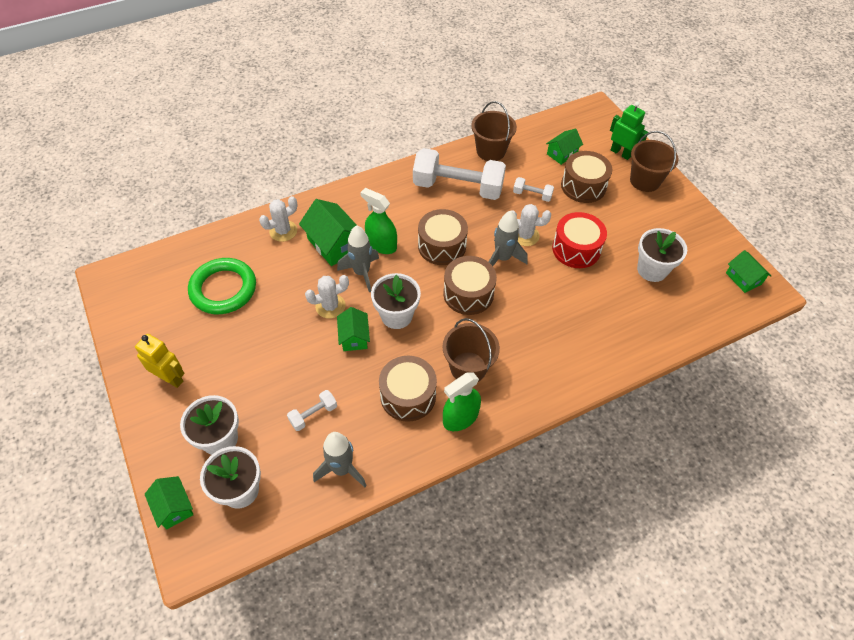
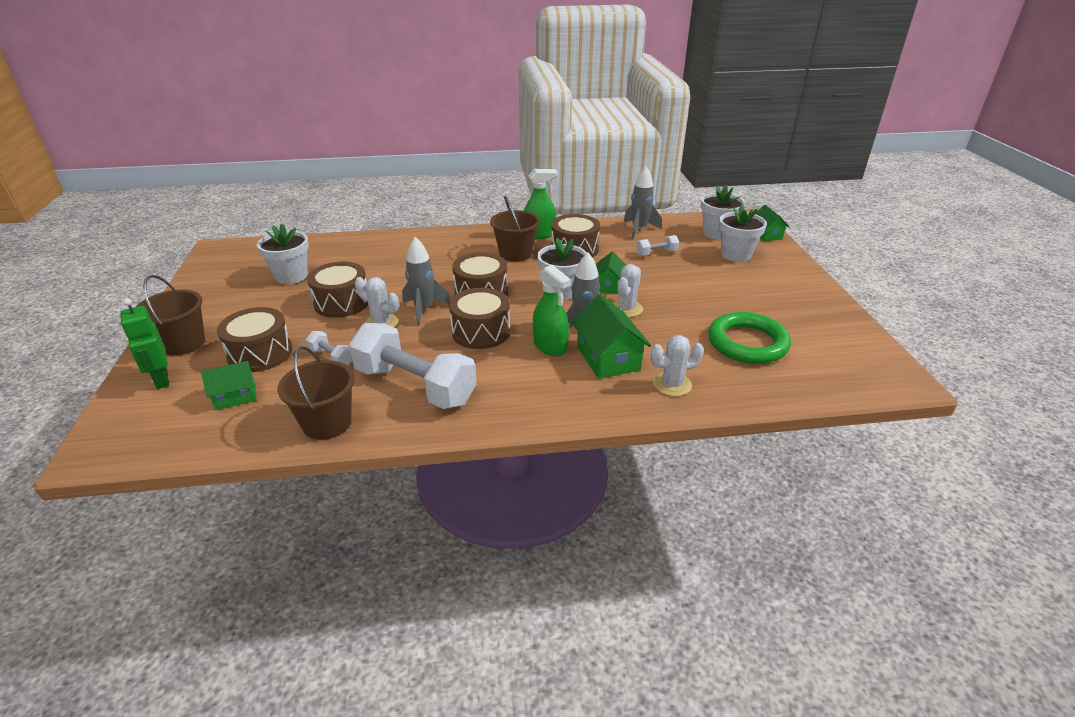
camera: 160 degrees left, 20 degrees down
(170, 378) = (789, 291): yellow robot -> none
(330, 306) = (626, 309): white cactus -> white cactus turned 60 degrees counterclockwise
(576, 249) = (342, 302): red drum -> brown drum
(743, 278) = (223, 257): green house -> none

